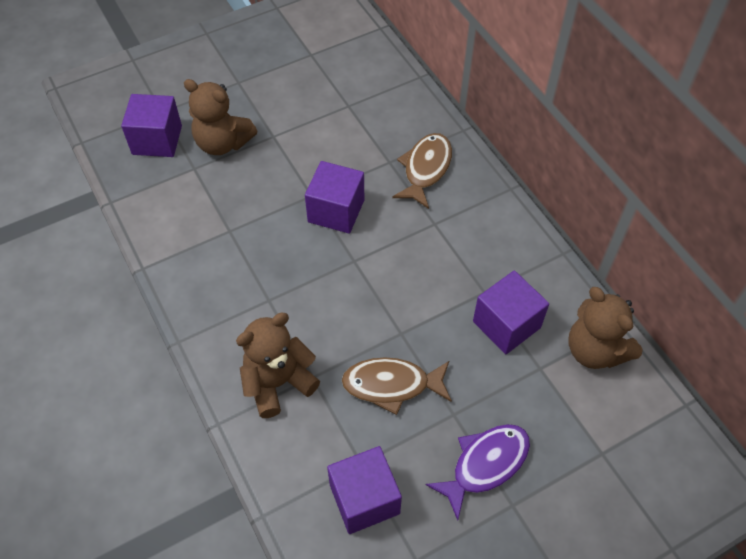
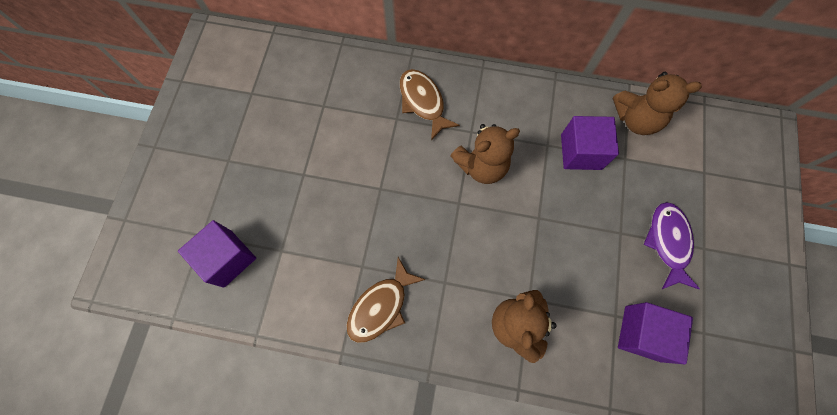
camera: 50 degrees left, 15 degrees up
(223, 143) = (277, 213): brown teddy bear -> brown teddy bear (481, 166)
(336, 211) = (408, 183): purple cube -> none
(391, 385) = (573, 253): brown fish -> brown fish (381, 306)

